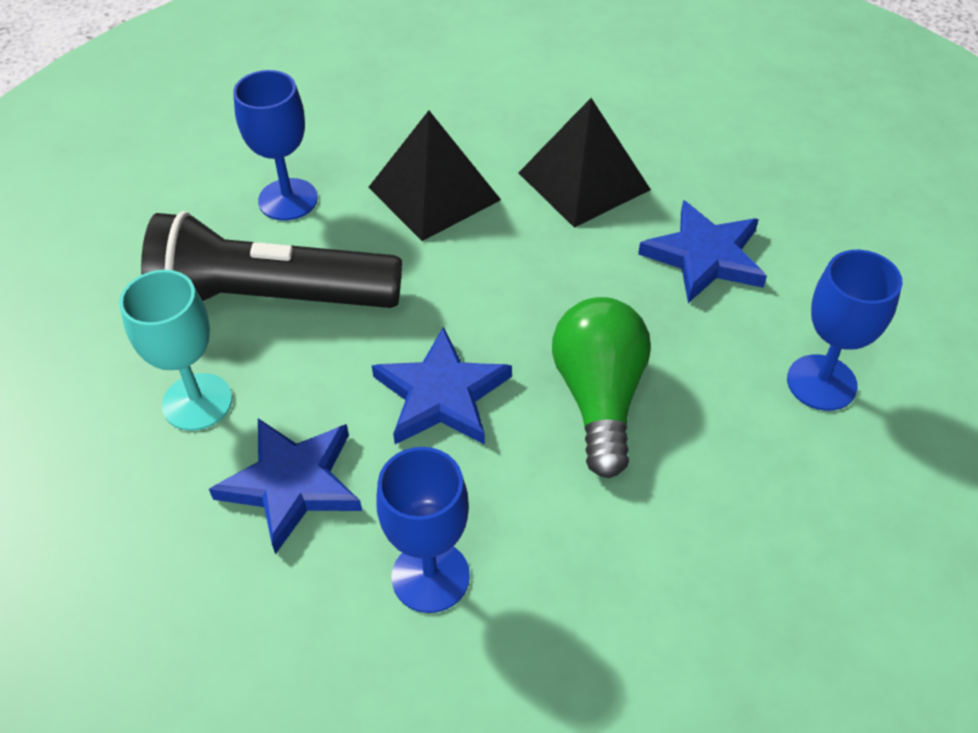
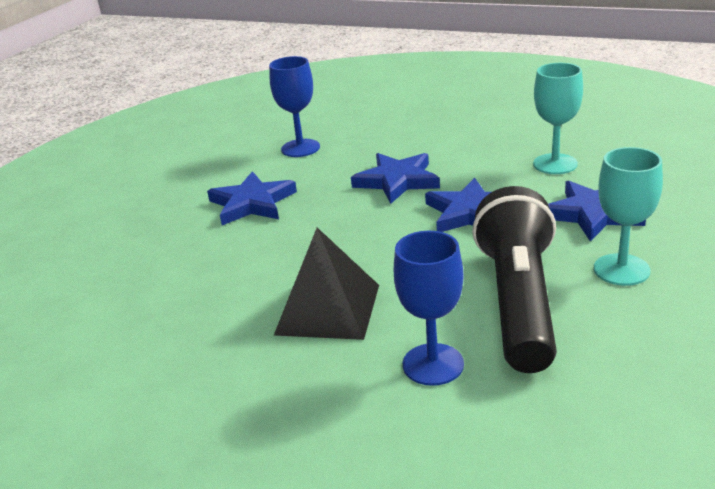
camera: 130 degrees left, 20 degrees down
(271, 298) = (518, 302): black flashlight -> black flashlight turned 135 degrees counterclockwise
(430, 576) = (555, 164): blue goblet -> turquoise goblet
(583, 181) = (234, 266): black pyramid -> none
(599, 397) = (397, 181): green light bulb -> blue star

